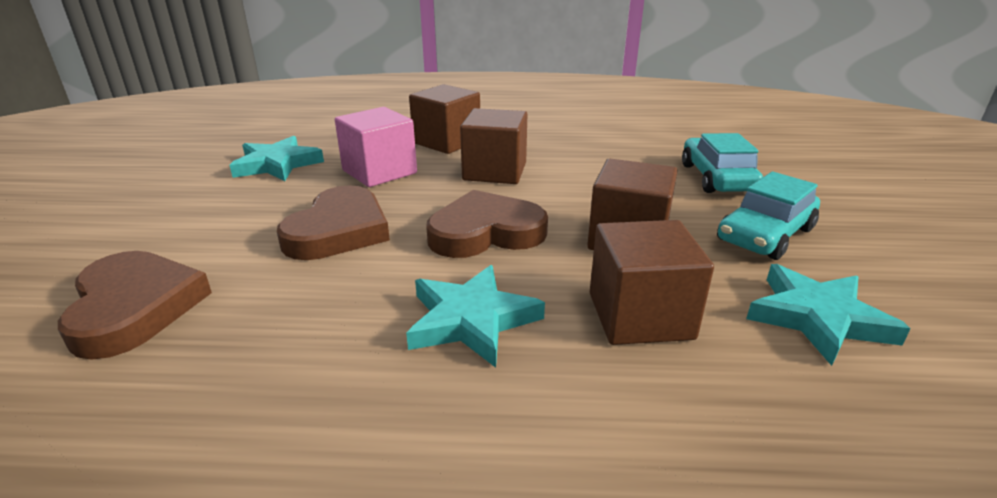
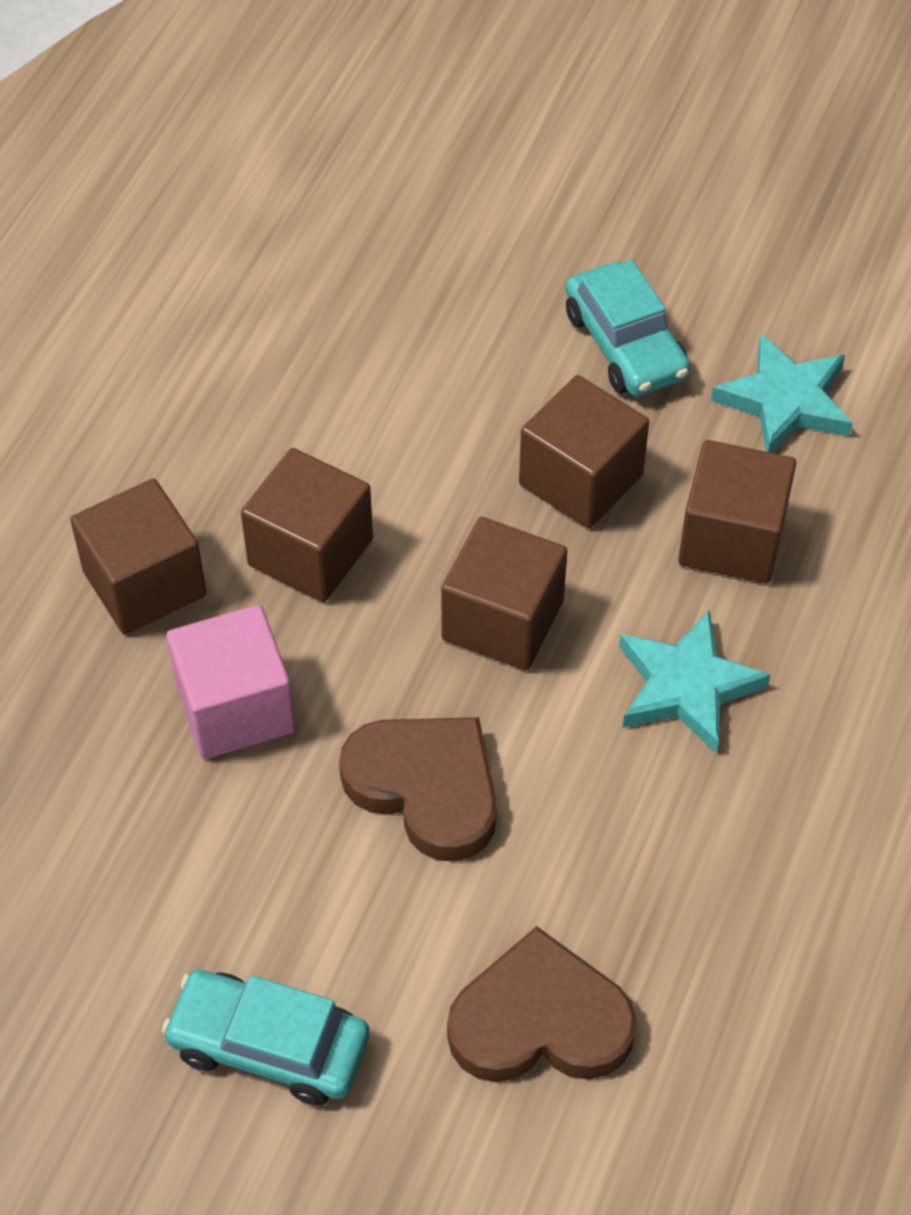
camera: 70 degrees left, 25 degrees up
(277, 164) = (124, 857): turquoise star -> none
(485, 232) = (503, 620): brown heart -> brown cube
(716, 178) = (459, 302): turquoise car -> turquoise car (269, 1046)

